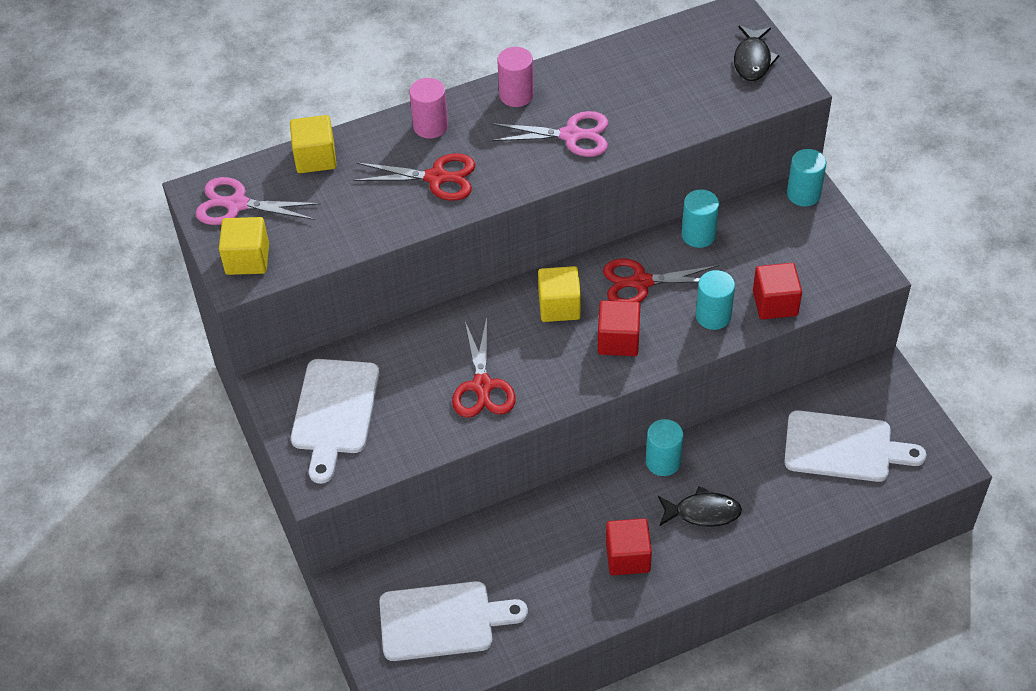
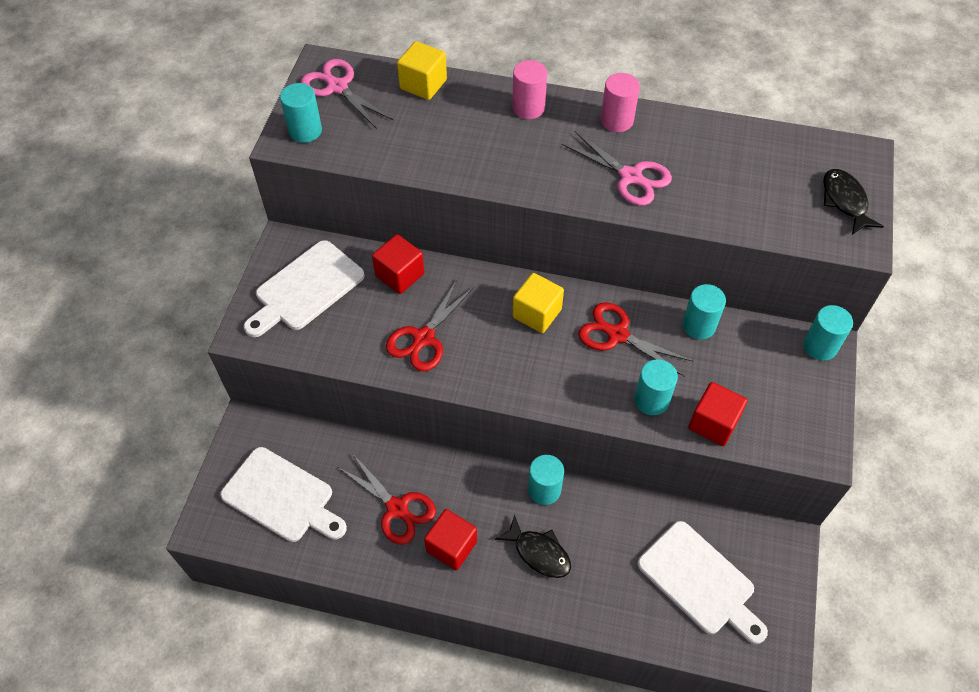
camera: 35 degrees right, 5 degrees up
(247, 259) = (305, 131): yellow cube -> turquoise cylinder
(436, 177) = (495, 149): red scissors -> red scissors (397, 508)
(618, 340) = (557, 370): red cube -> red cube (400, 275)
(752, 60) = (845, 201): black fish -> black fish turned 120 degrees clockwise

